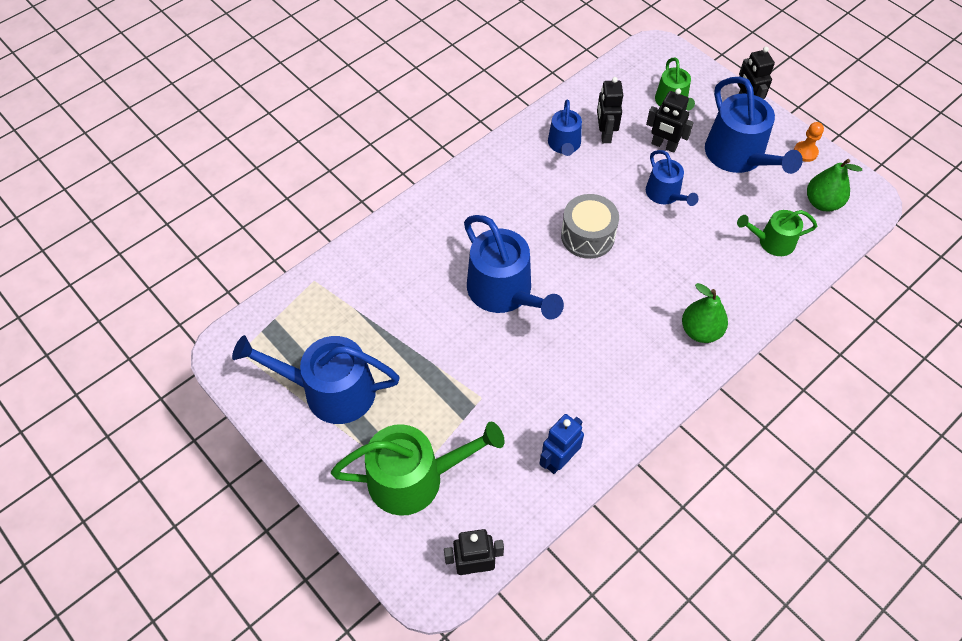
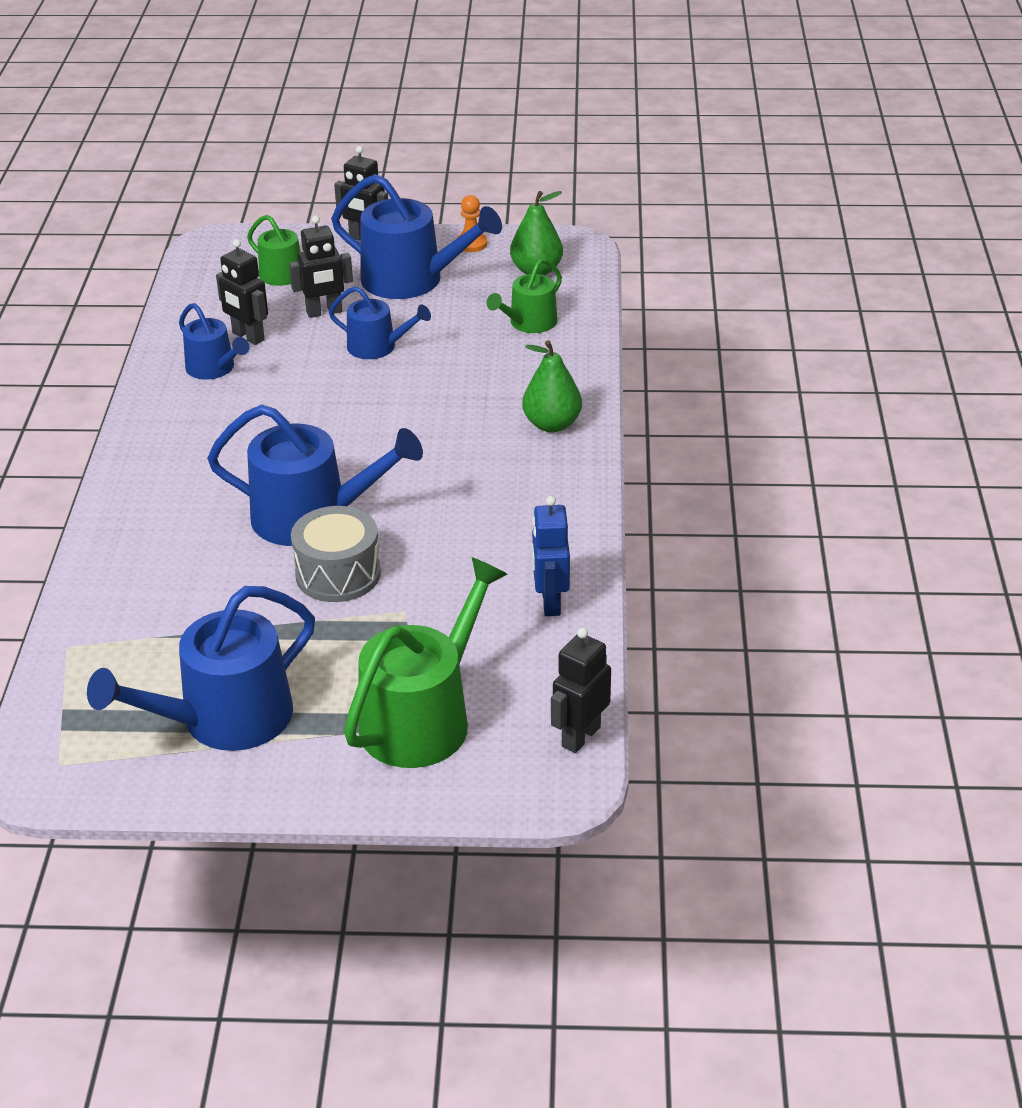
camera: 45 degrees left, 20 degrees down
(587, 236) = (341, 423): grey drum -> grey drum (338, 574)

